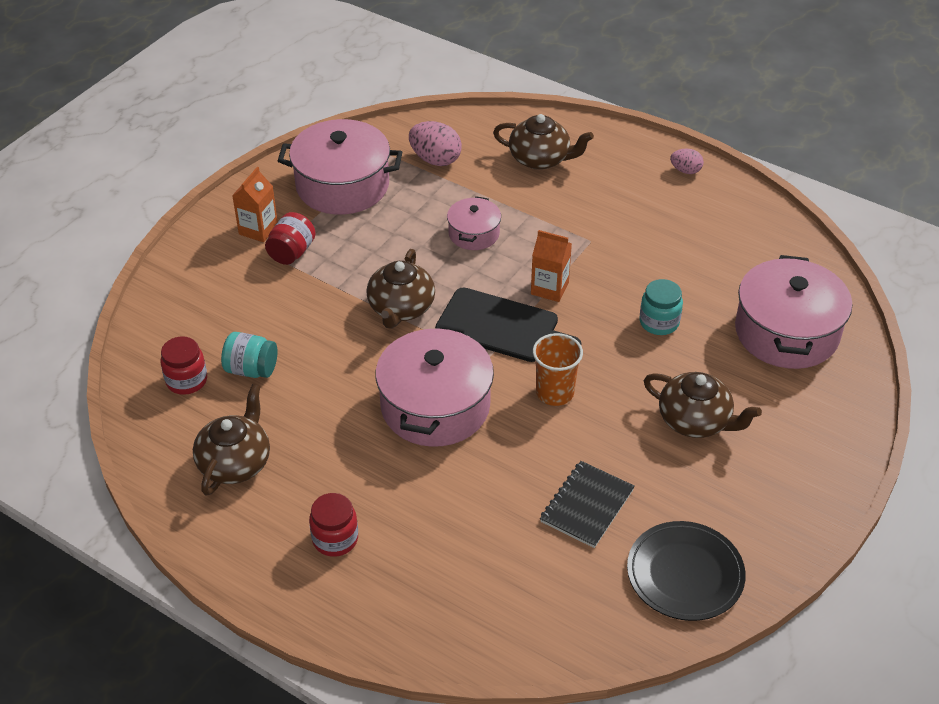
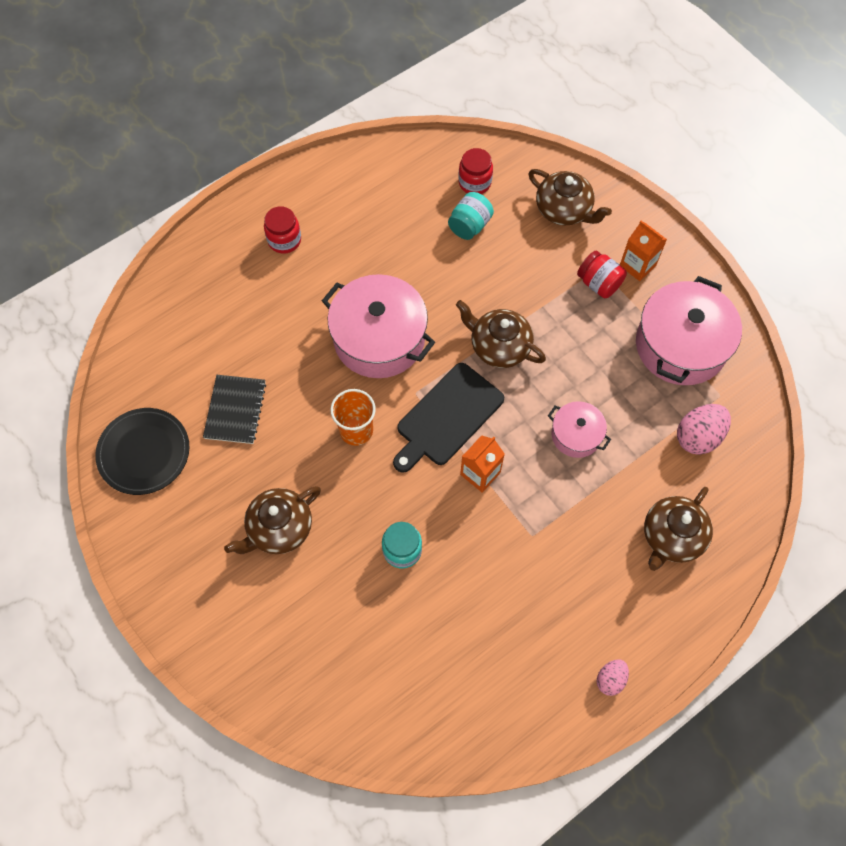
camera: 110 degrees right, 20 degrees up
(235, 463) = (380, 197): brown teapot -> brown teapot (564, 210)
(587, 505) = (235, 410): black notebook -> black notebook turned 45 degrees clockwise
(786, 332) = (344, 661): pink pot -> none

